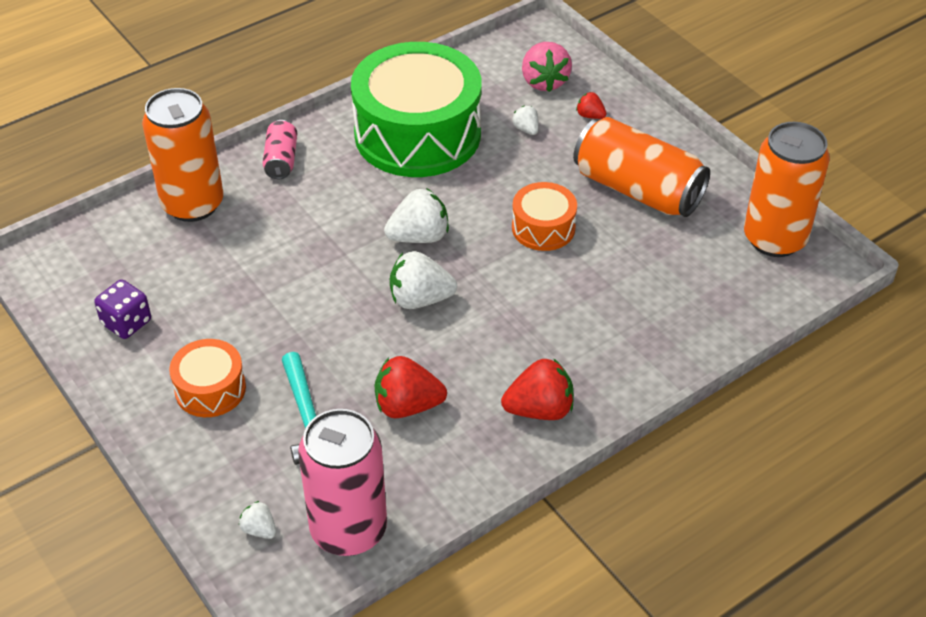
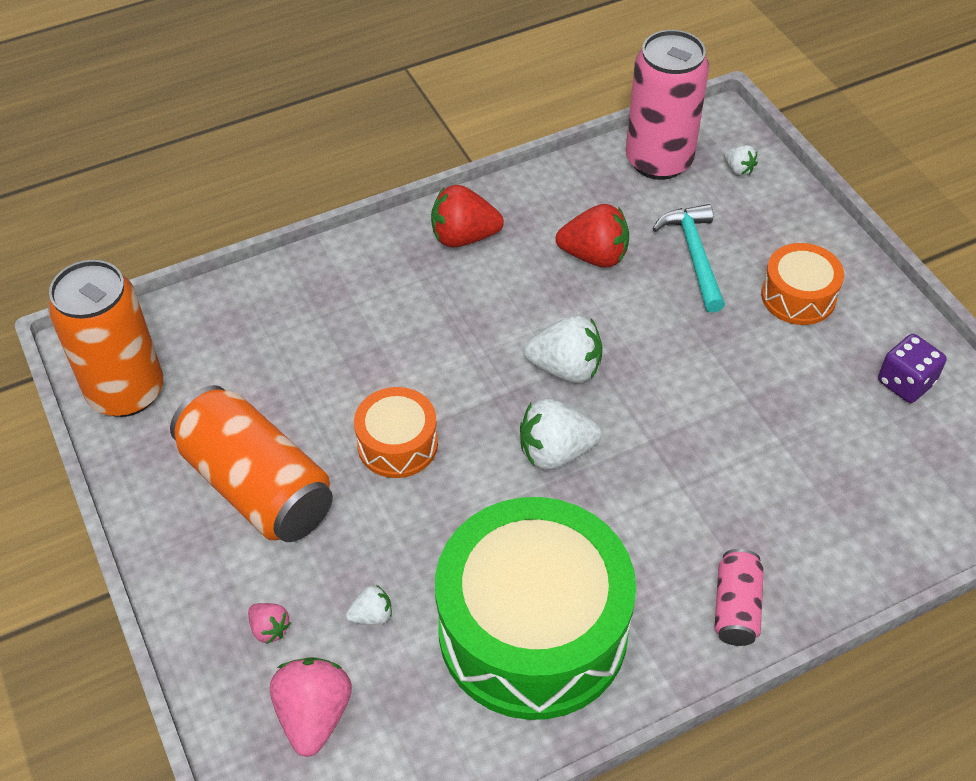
camera: 170 degrees left, 5 degrees up
(193, 204) = (854, 544): orange can -> none
(526, 129) = (371, 615): white strawberry -> white strawberry turned 90 degrees counterclockwise
(590, 116) = (269, 629): red strawberry -> pink strawberry

